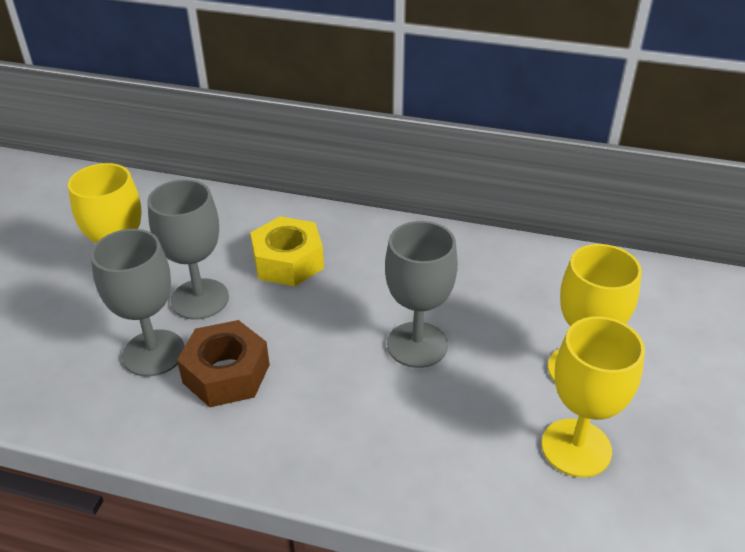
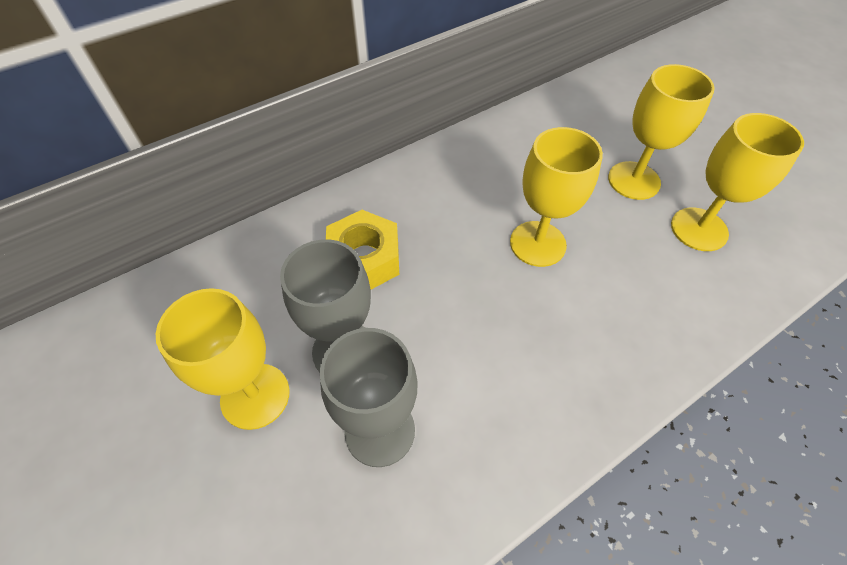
camera: 50 degrees left, 15 degrees up
(226, 374) = (459, 387): brown nut -> none
(417, 345) = (537, 244): grey goblet -> yellow goblet

